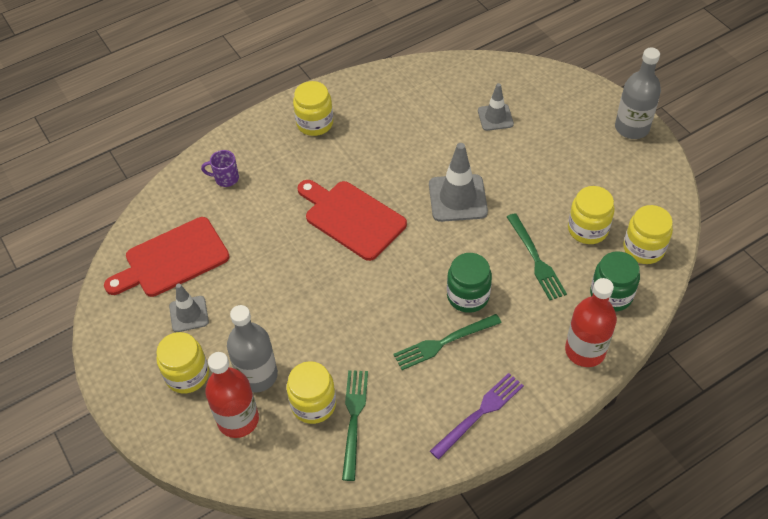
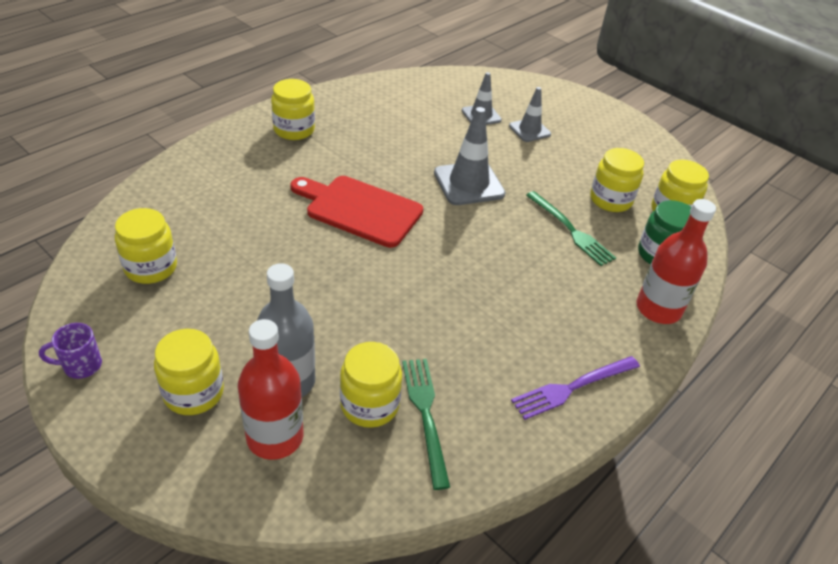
camera: 20 degrees left, 10 degrees down
(172, 259) = (151, 267): red cutting board -> yellow jar
(189, 314) = (183, 323): grey traffic cone -> grey traffic cone (529, 130)
(225, 178) = (202, 184): purple mug -> purple mug (81, 365)
(444, 342) = (504, 318): green fork -> none
(468, 296) = (513, 270): green jar -> none
(479, 413) = (572, 387): purple fork -> purple fork turned 150 degrees counterclockwise
(632, 128) = (614, 117): grey bottle -> none

